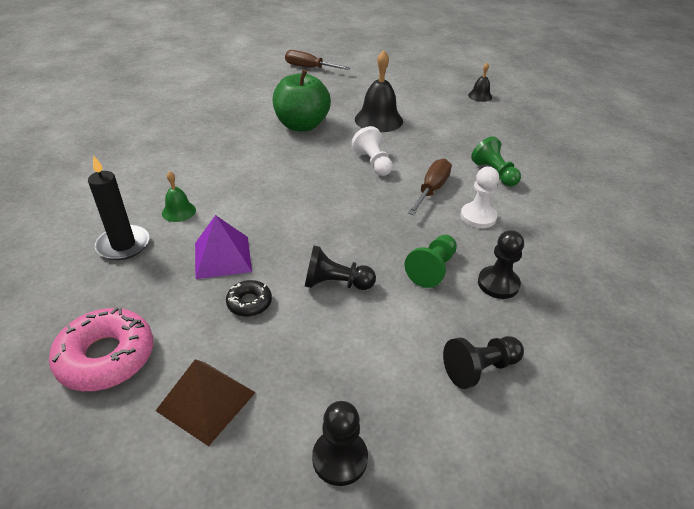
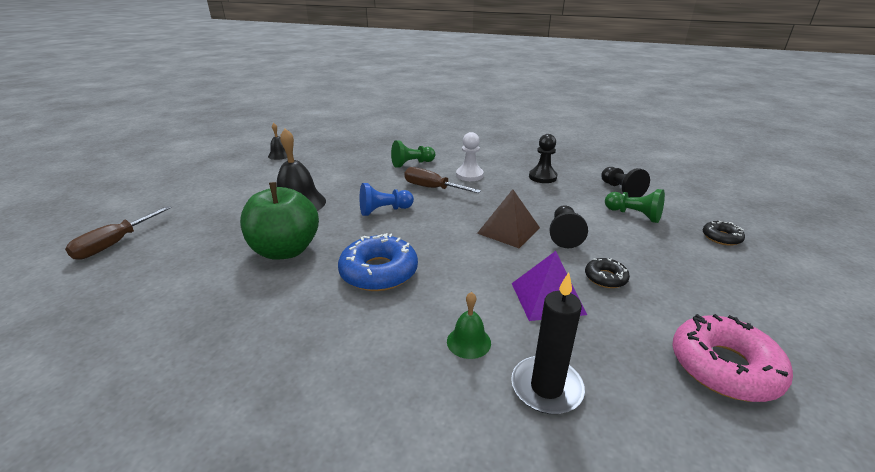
camera: 85 degrees left, 10 degrees down
(206, 401) = (723, 295): brown pyramid -> brown pyramid (508, 230)
(270, 168) = (379, 272): none -> blue donut
(340, 458) = (721, 237): black pawn -> black donut
(373, 163) = (384, 210): white pawn -> blue pawn
(432, 269) = (534, 196): green pawn -> green pawn (634, 215)

